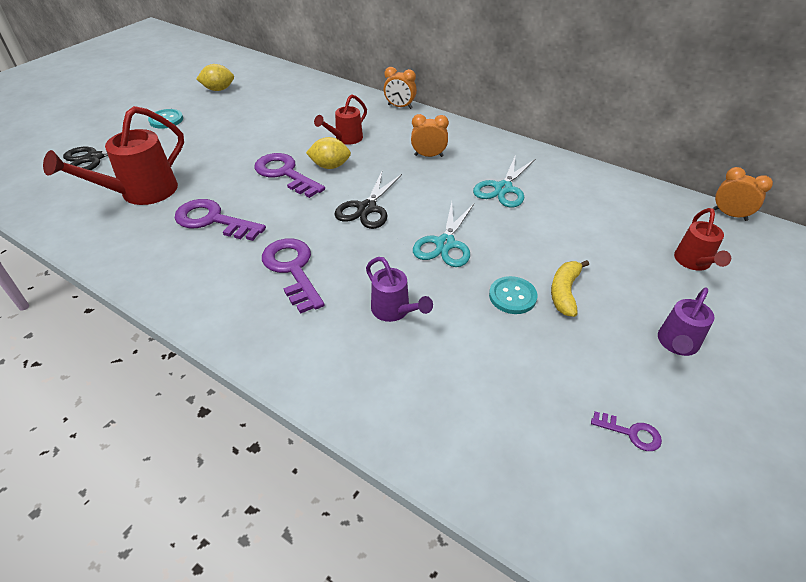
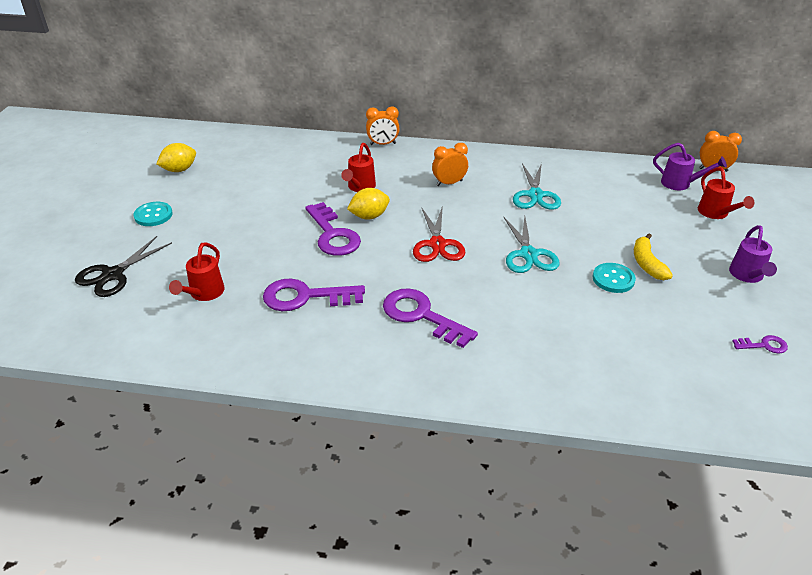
camera: 25 degrees left, 5 degrees down
(141, 193) = (204, 293): red watering can -> red watering can, size x0.58
(285, 174) = (333, 235): purple key -> purple key turned 135 degrees counterclockwise
(367, 208) = (437, 244): black scissors -> red scissors
(394, 311) = (535, 320): purple watering can -> purple watering can (680, 184)

